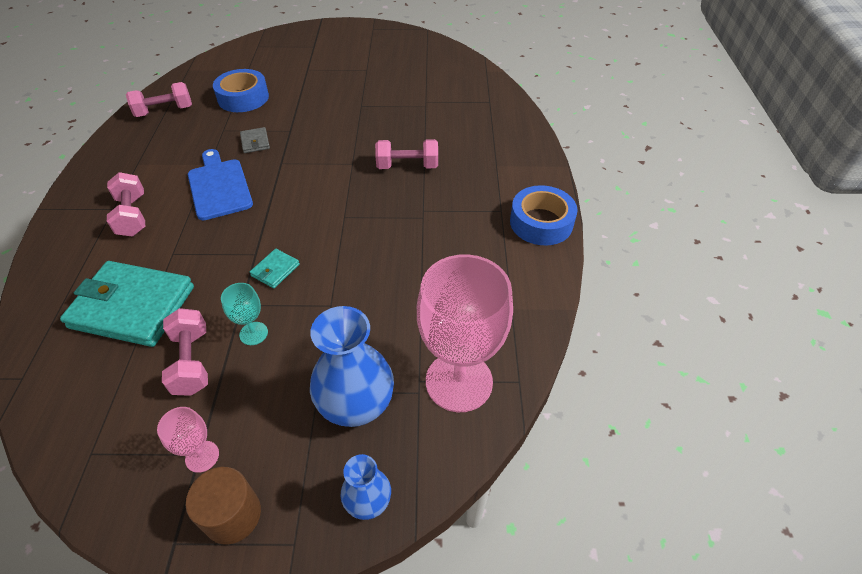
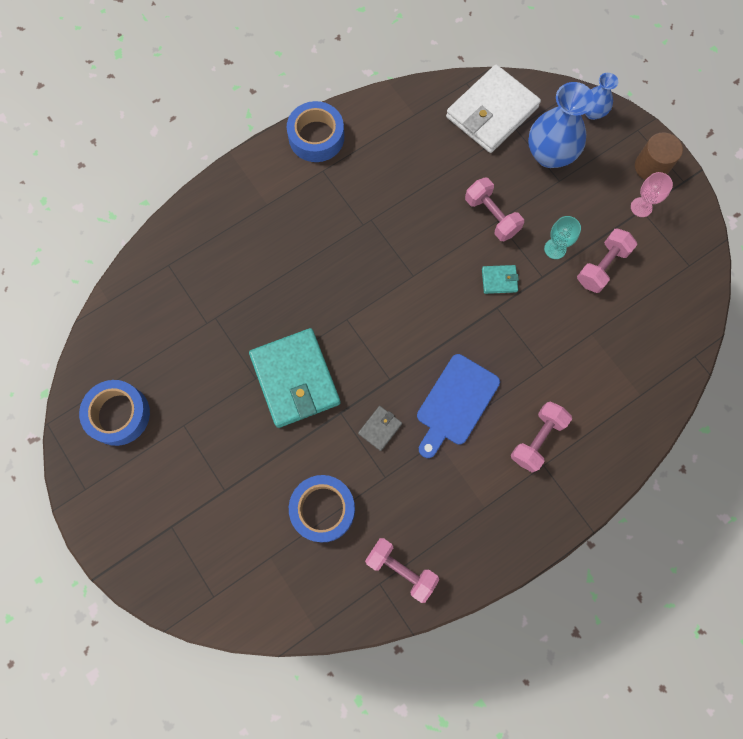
camera: 125 degrees left, 25 degrees up
(132, 307) = (601, 345): turquoise wallet -> turquoise wallet (295, 379)
(403, 51) = (118, 414): none -> blue tape
(407, 166) = (318, 272): pink dumbbell -> pink dumbbell (491, 216)
(459, 381) = (492, 112): pink goblet -> white wallet

